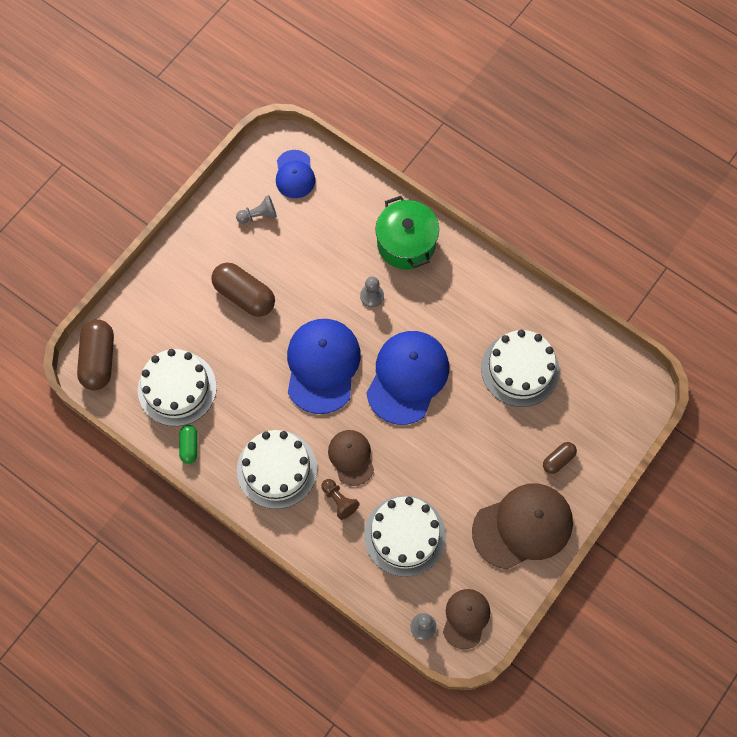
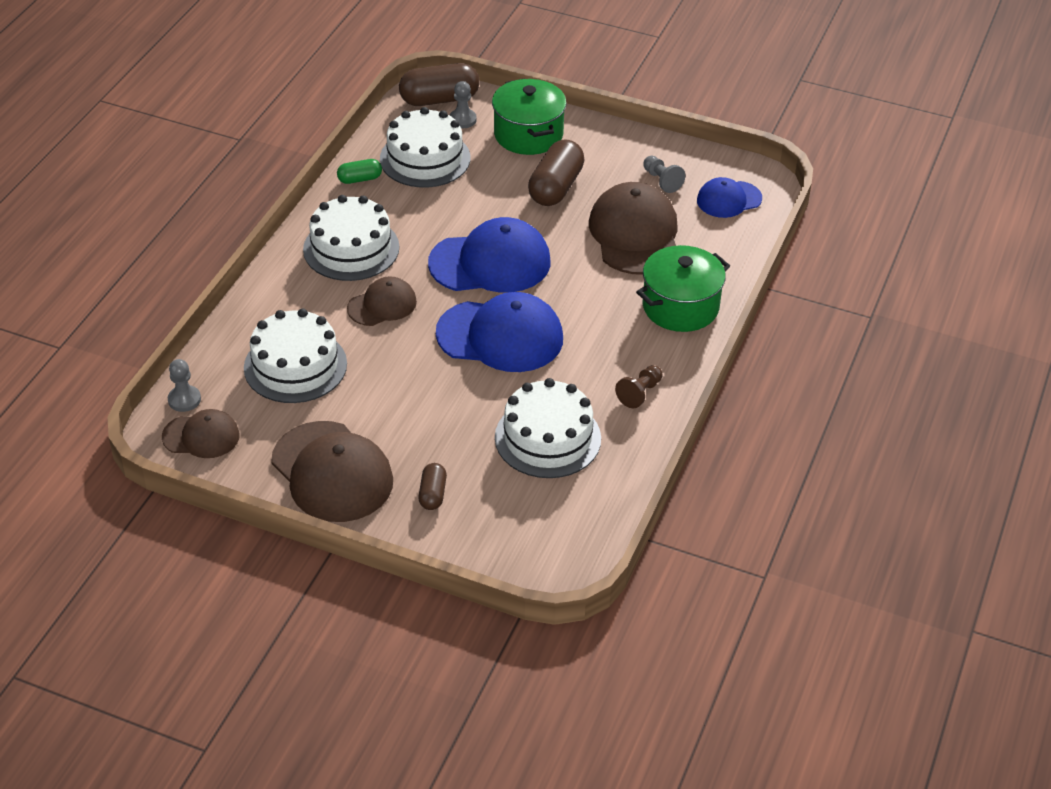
camera: 75 degrees right, 25 degrees down
(169, 300) = (528, 134): none -> green pot
(317, 252) = (635, 234): none -> brown cap
(339, 500) = (326, 304): brown pawn -> brown pawn (640, 393)
(372, 296) = (596, 288): grey pawn -> grey pawn (462, 120)
(558, 460) = (432, 494): brown capsule -> brown capsule turned 60 degrees clockwise

